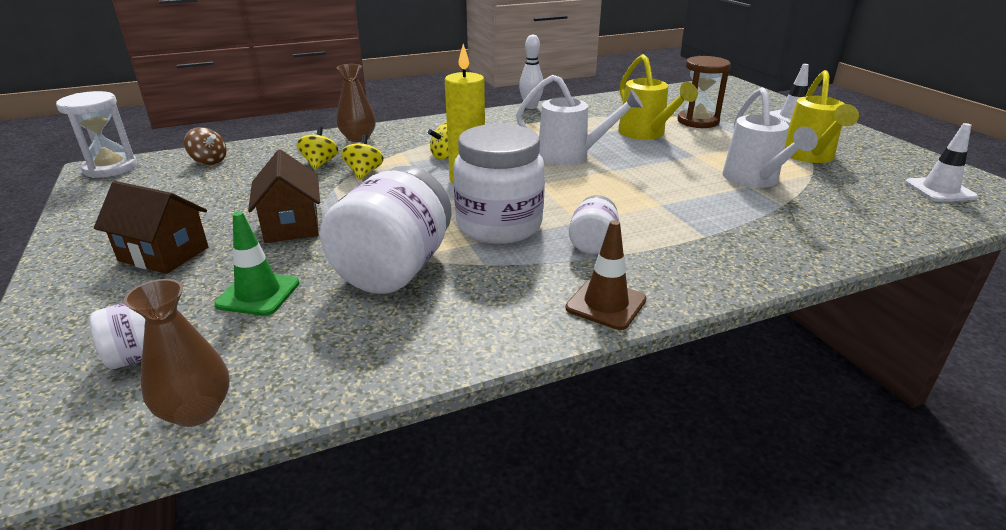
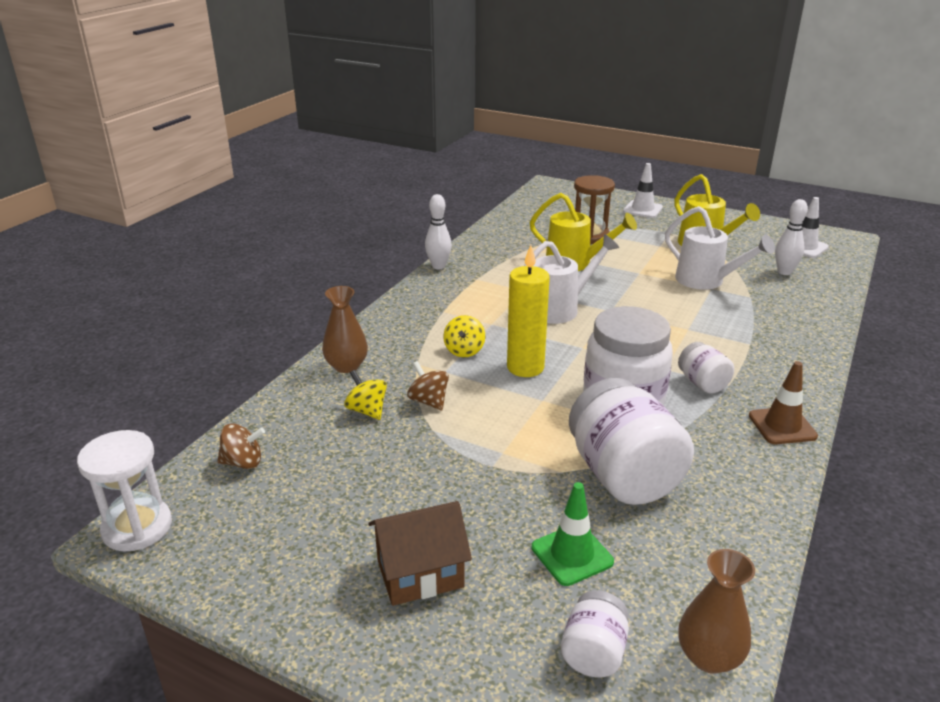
camera: 40 degrees left, 0 degrees up
(292, 225) = (472, 484): brown house -> none
(364, 173) = (428, 401): yellow spinning top -> brown spinning top
(868, 200) = (784, 272): none -> white bowling pin

